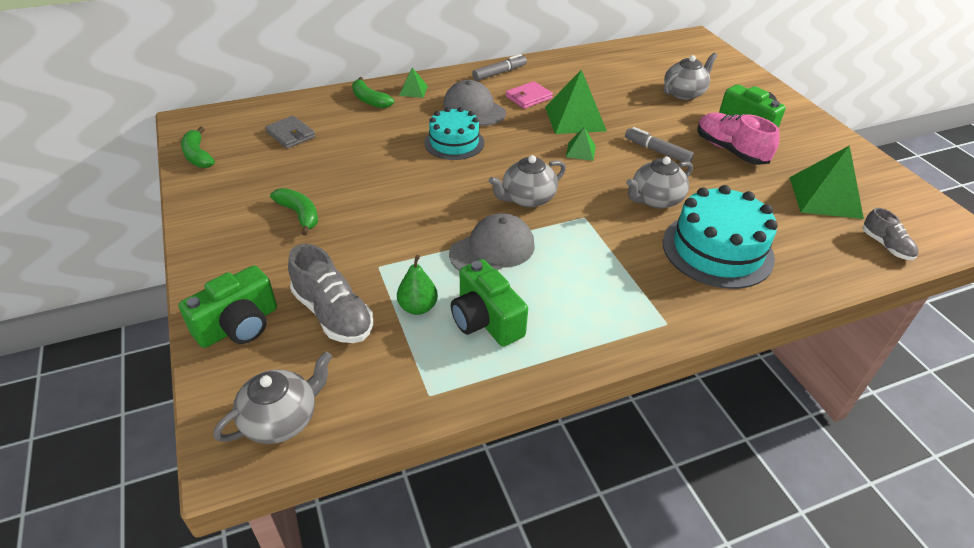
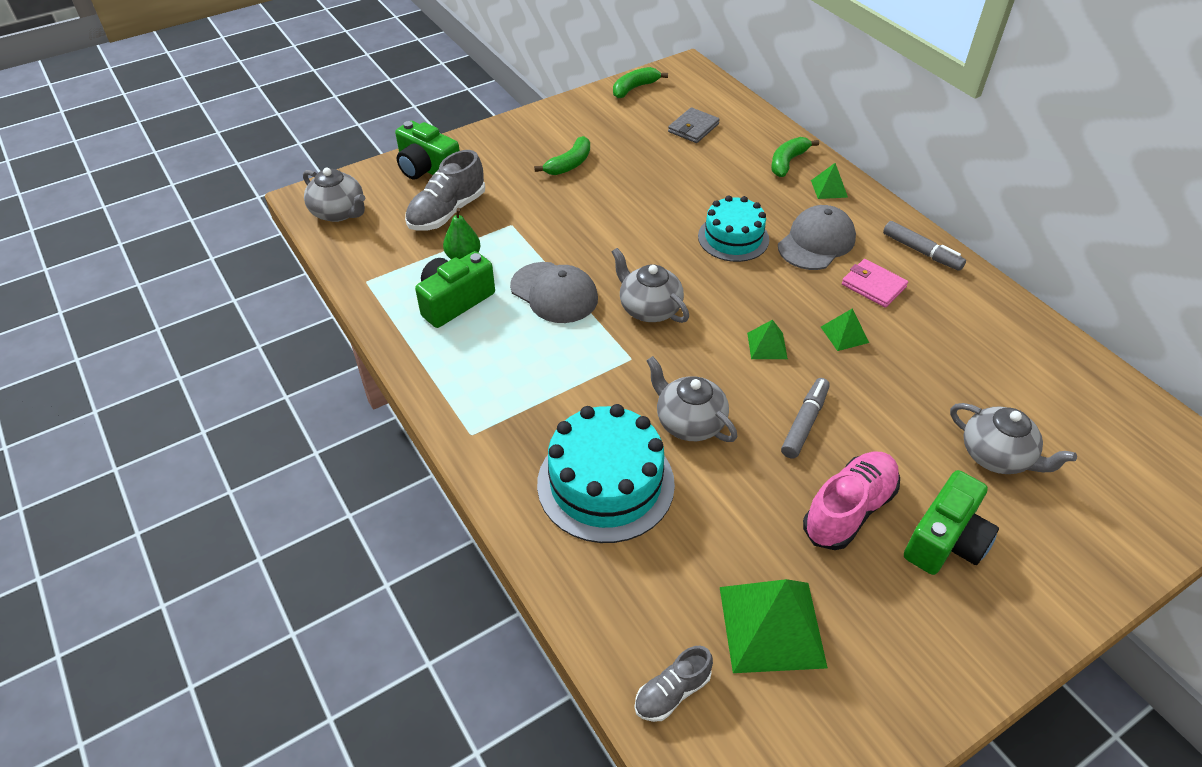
camera: 80 degrees right, 5 degrees up
(575, 118) = (844, 334): green pyramid -> green pyramid, size x0.50

